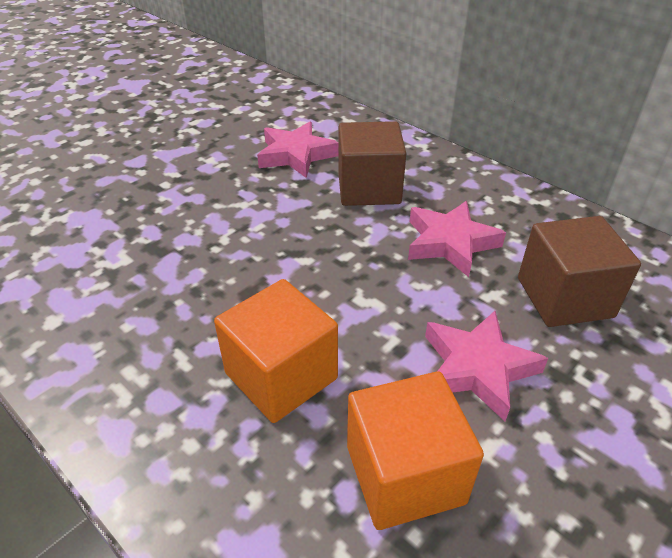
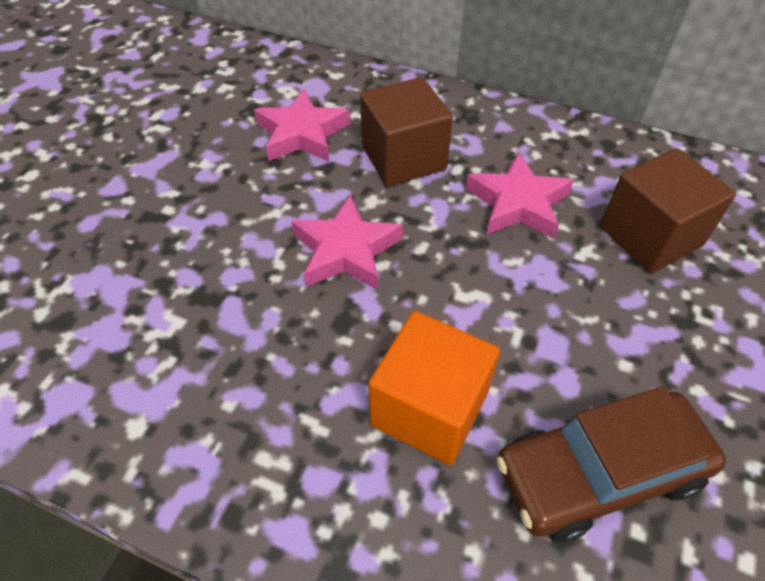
camera: 20 degrees left, 10 degrees up
(405, 474) = (600, 473): orange cube -> brown car
(477, 368) = (610, 338): pink star -> pink star (346, 250)

